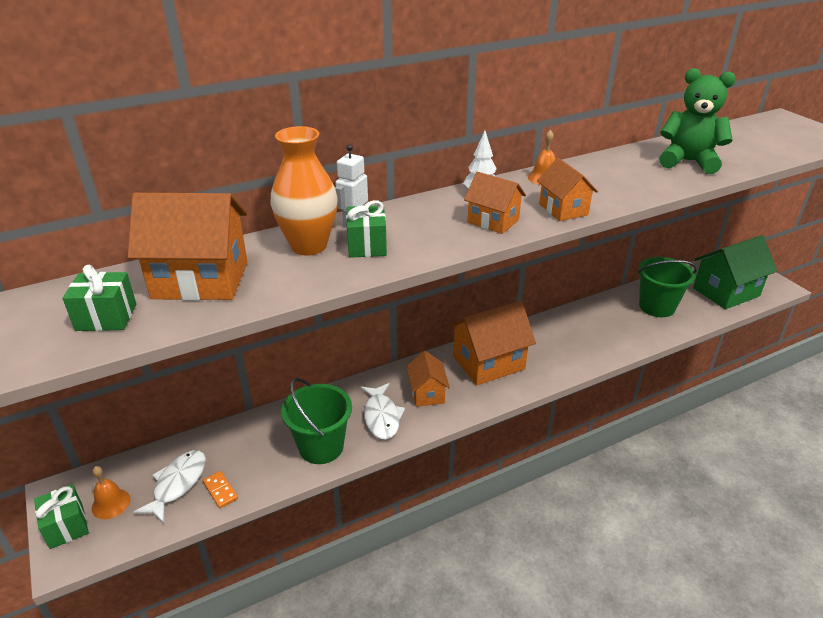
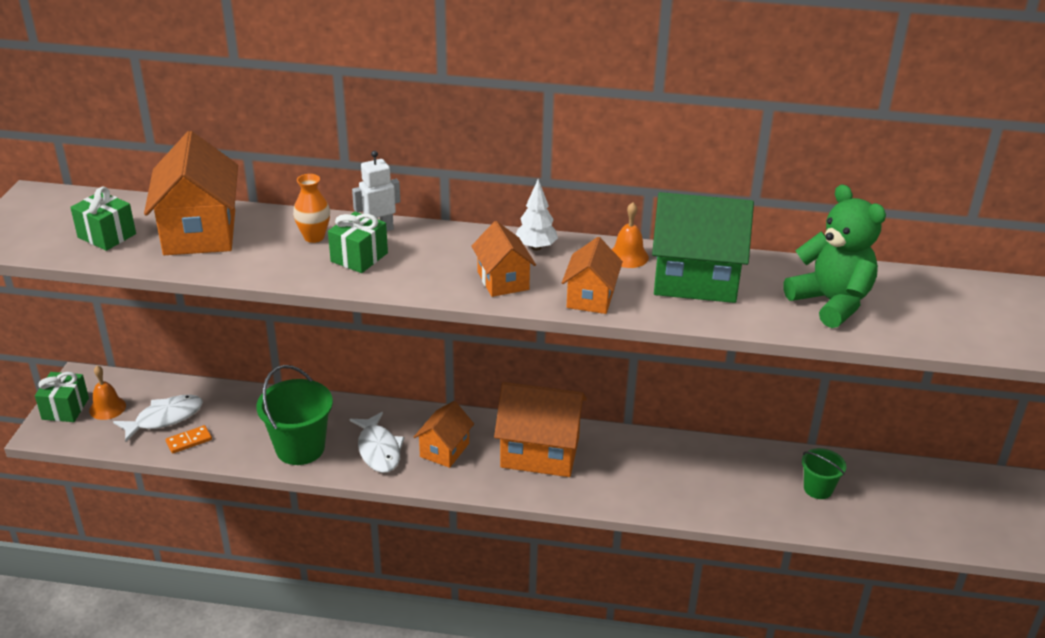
camera: 35 degrees right, 0 degrees up
(200, 280) = (200, 232): orange house -> orange house turned 45 degrees clockwise
(220, 491) = (189, 441): orange domino -> orange domino turned 60 degrees clockwise
(309, 246) = (314, 237): orange vase -> orange vase, size x0.55
(381, 417) = (378, 450): white fish -> white fish turned 45 degrees counterclockwise
(657, 307) = (818, 489): green bucket -> green bucket, size x0.57
(726, 292) = (941, 517): green house -> green house (695, 280)

